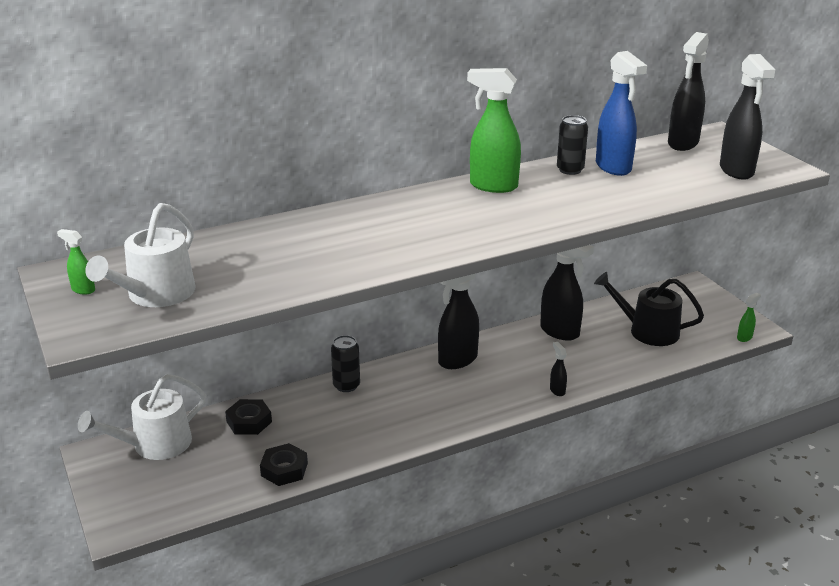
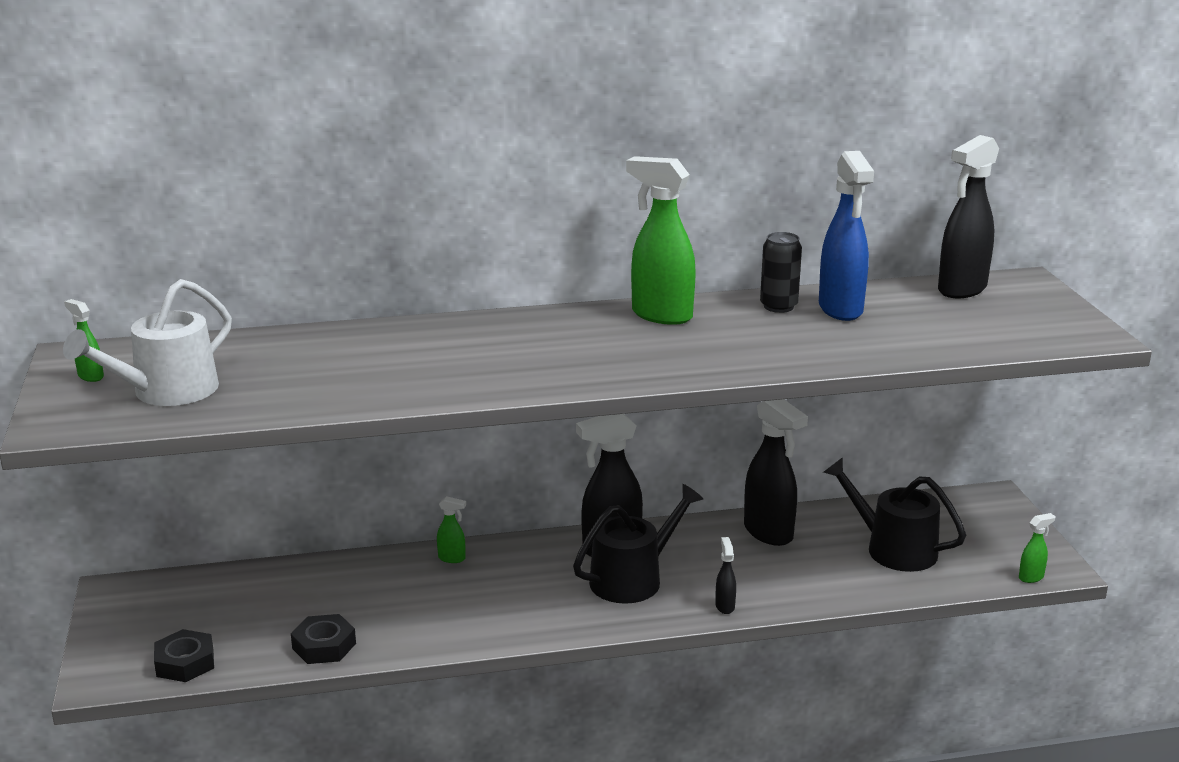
camera: 15 degrees right, 5 degrees down
(155, 444) = (187, 592): white watering can -> none
(249, 422) = (311, 583): black nut -> black nut (185, 663)
(346, 385) = (452, 558): black can -> green spray bottle
(484, 380) = (632, 579): none -> black watering can
(736, 171) = (1013, 332): black spray bottle -> none

